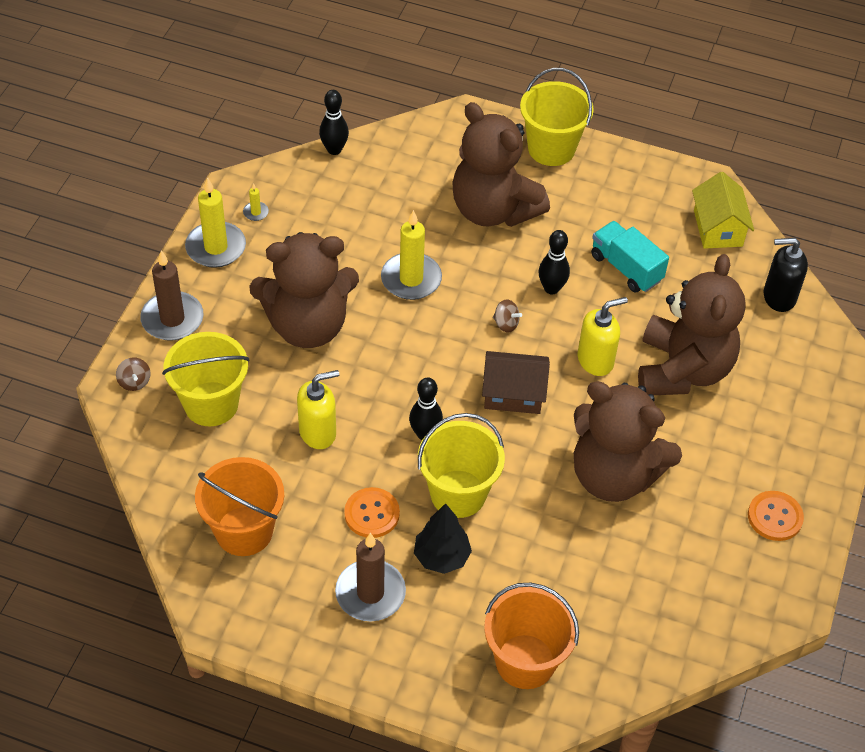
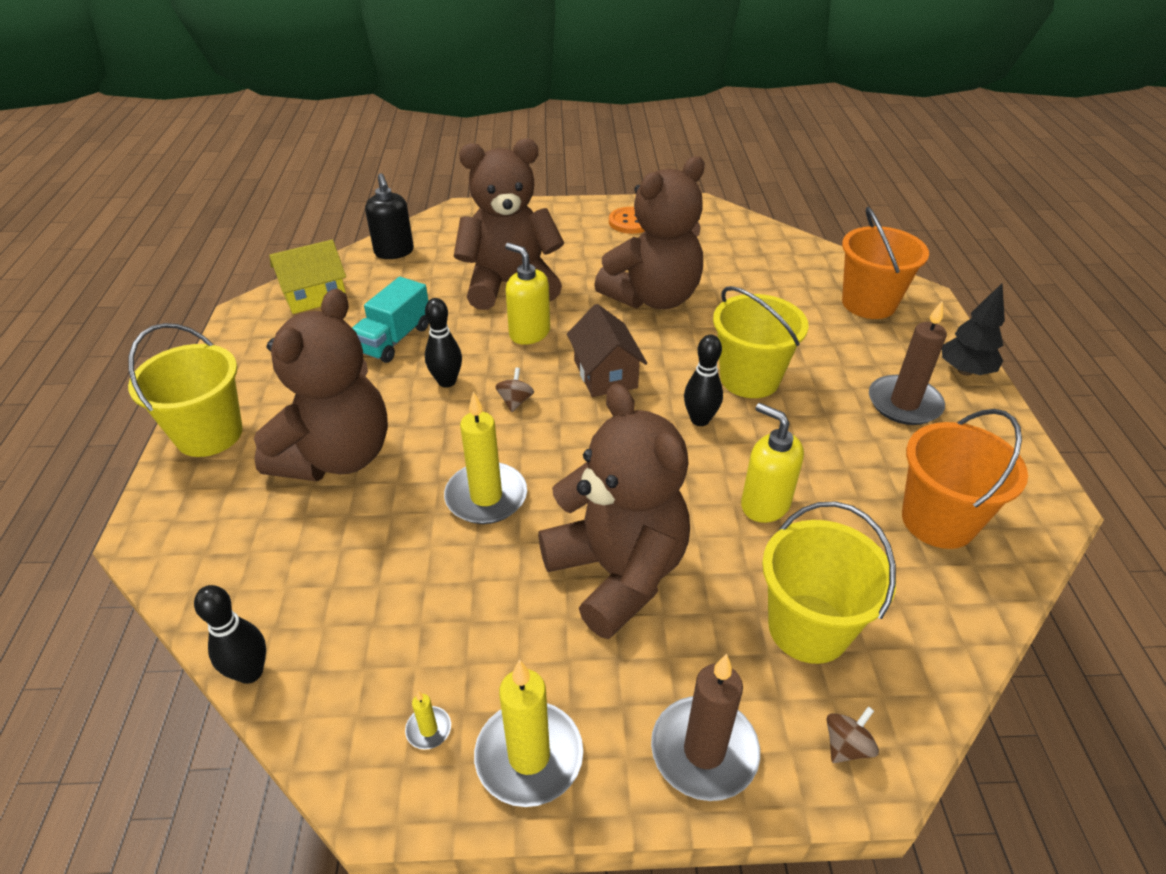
camera: 110 degrees left, 10 degrees down
(372, 514) = (824, 429): orange button -> none
(441, 557) = (824, 371): black tree -> black tree (965, 371)
(614, 475) = (653, 298): brown teddy bear -> brown teddy bear turned 45 degrees clockwise

